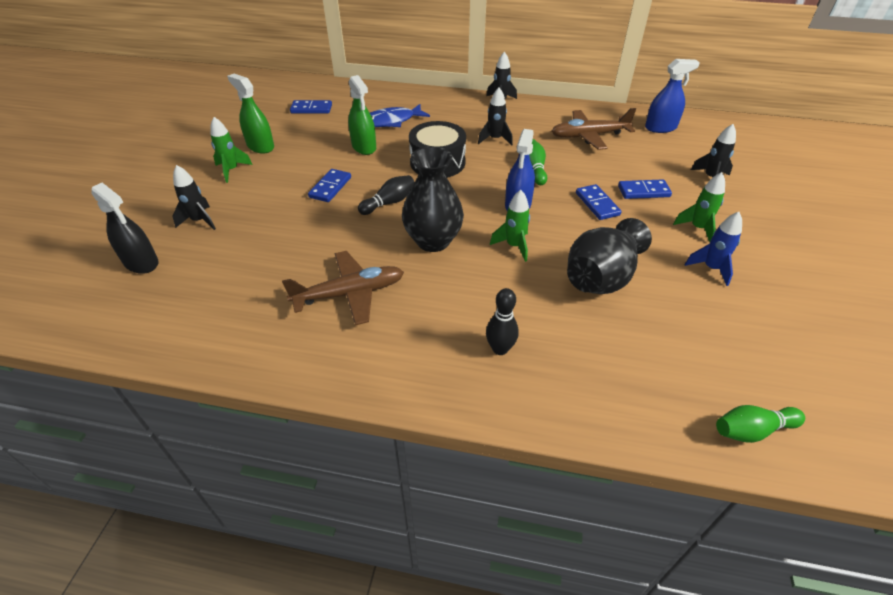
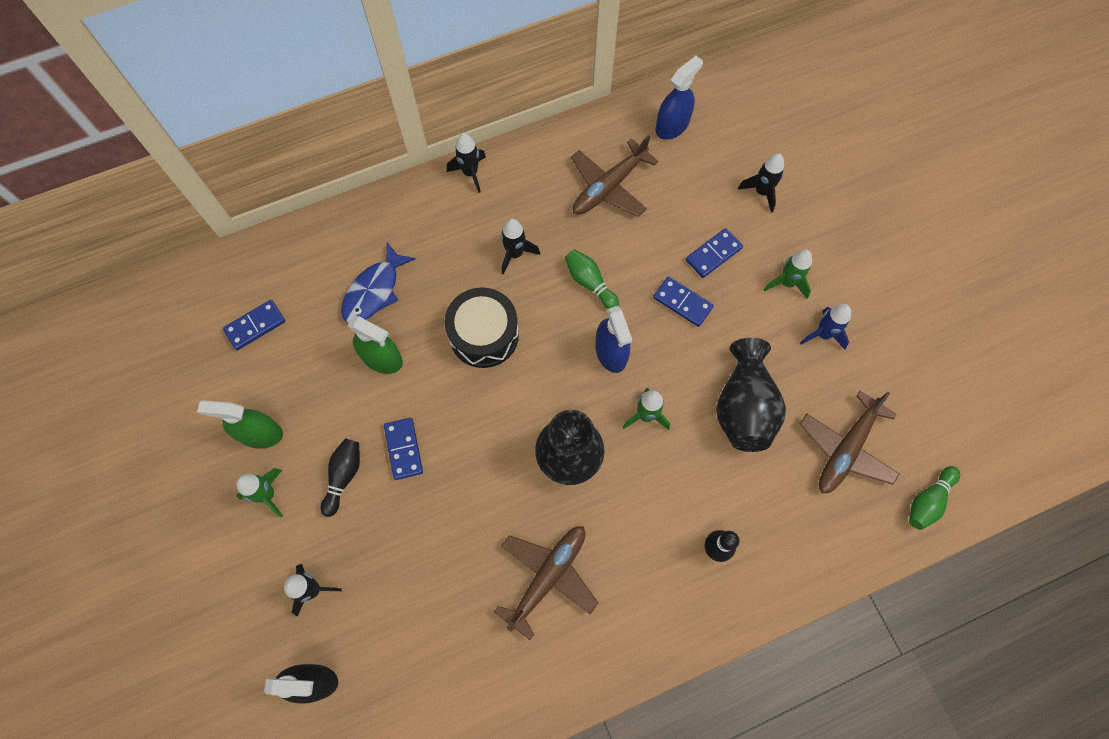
camera: 35 degrees left, 25 degrees up
(389, 203) = (484, 432): black bowling pin -> black bowling pin (343, 476)
(682, 347) = (846, 449): none -> brown plane

